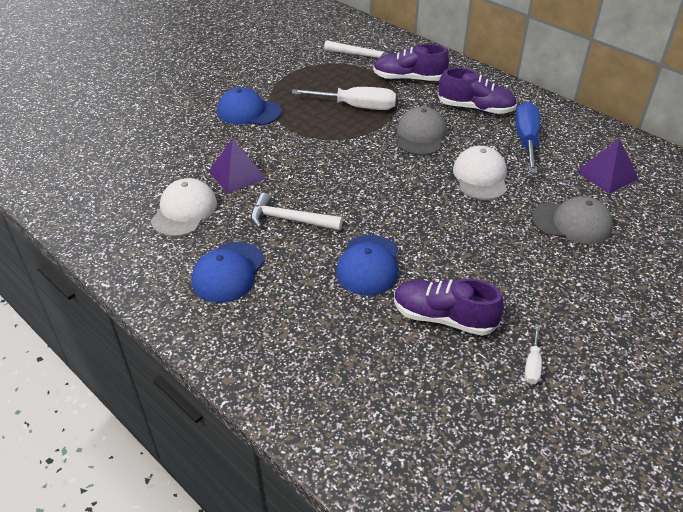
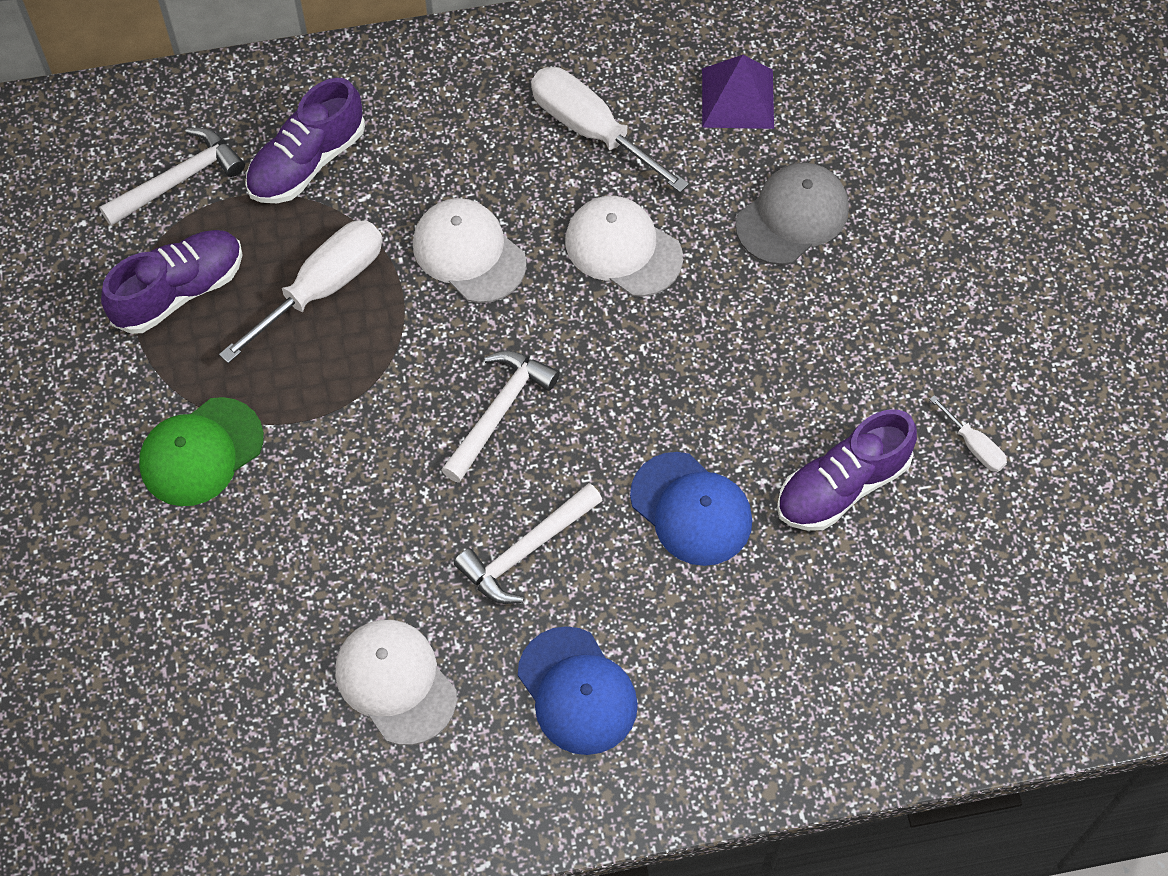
camera: 55 degrees left, 20 degrees up
(237, 174) = (363, 562): purple pyramid -> none
(248, 112) = (201, 452): blue cap -> green cap
(352, 179) = (498, 412): none -> white hammer
(420, 135) = (469, 253): grey cap -> white cap
(475, 108) = (464, 132): purple shoe -> purple shoe (179, 291)
(526, 140) = (591, 129): blue screwdriver -> white screwdriver

